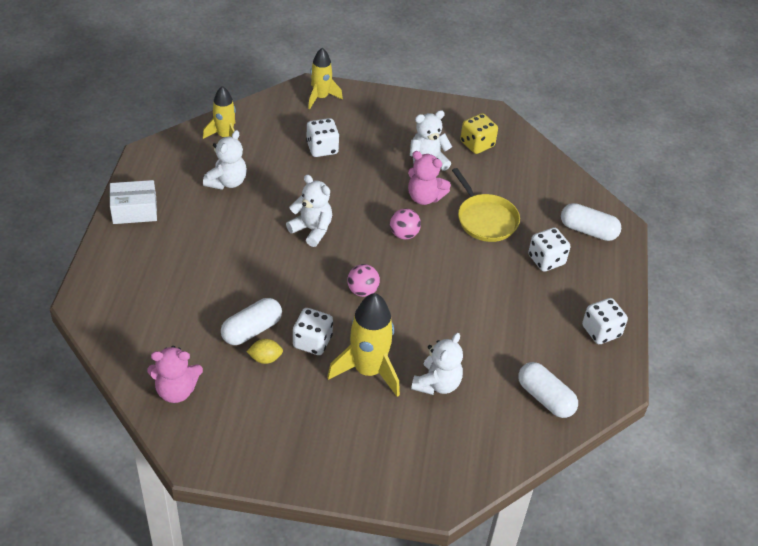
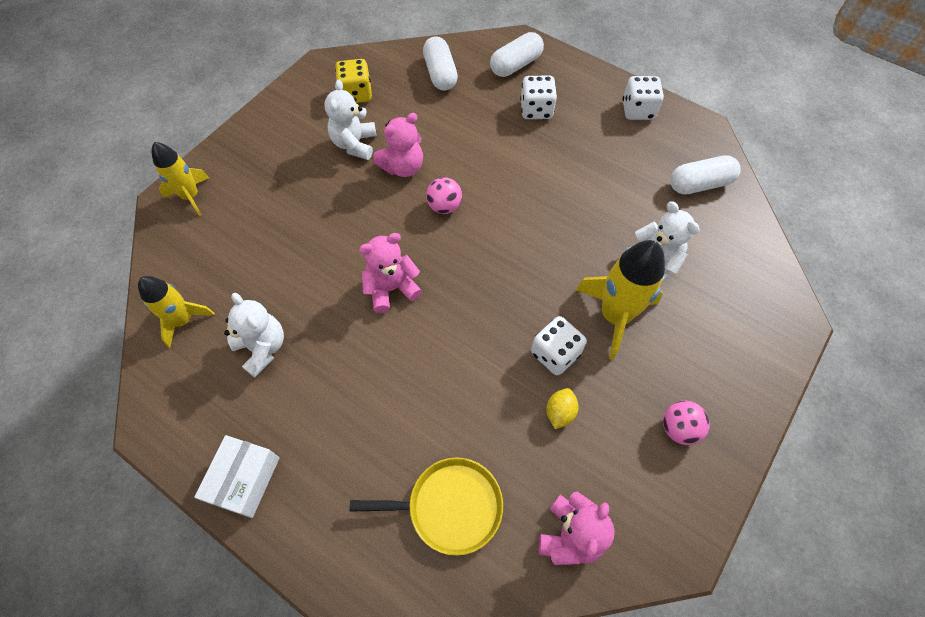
camera: 60 degrees left, 15 degrees up
(252, 330) = (512, 410): white capsule -> white capsule (440, 74)
(312, 230) = (391, 288): white teddy bear -> pink teddy bear
(322, 148) = (272, 228): white dice -> none
(362, 290) = (504, 276): pink ball -> pink ball (678, 428)
(485, 219) = (460, 132): yellow pan -> yellow pan (449, 506)

